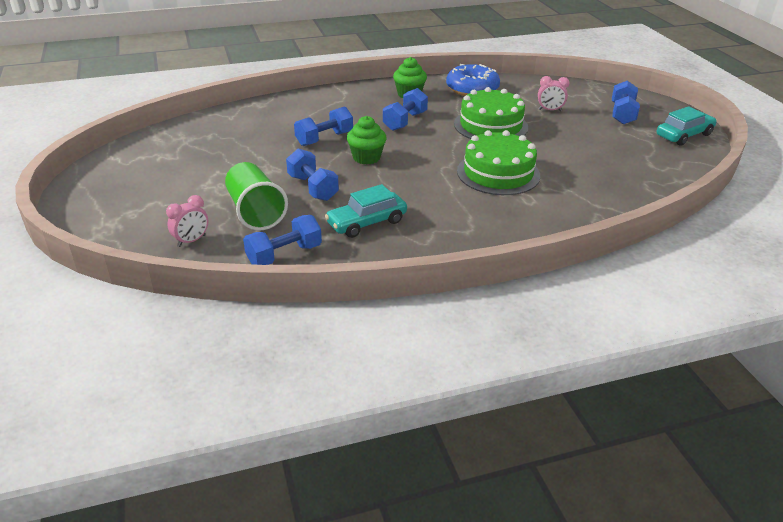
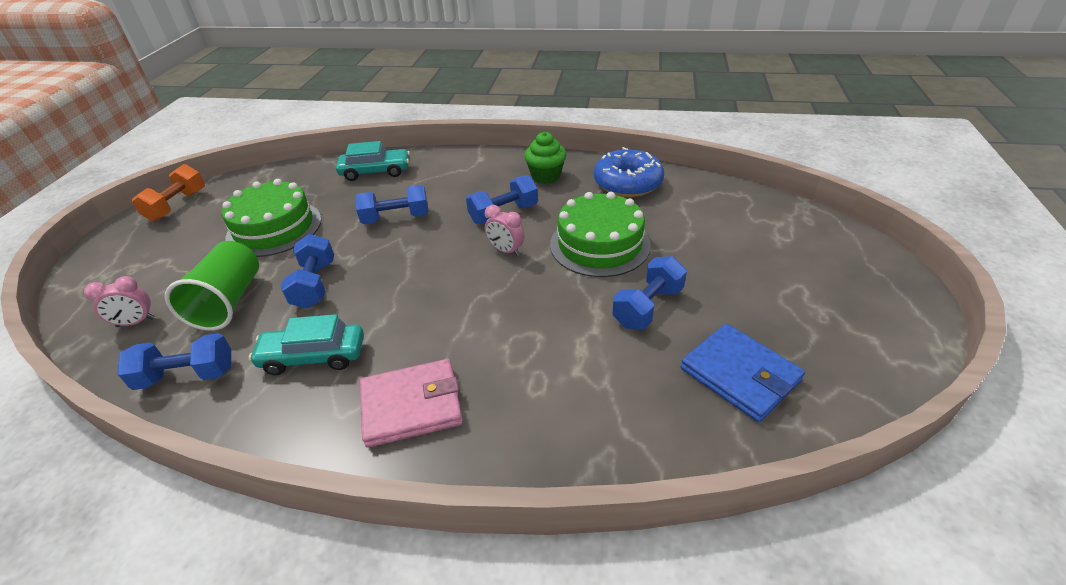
camera: 30 degrees right, 5 degrees up
(106, 168) = (177, 206): none -> orange dumbbell
(366, 157) = (411, 256): green cupcake -> none
(464, 227) = (411, 405): none -> pink wallet
(498, 173) = (538, 326): green cake -> green cake (274, 228)
(550, 110) = (702, 238): pink clock -> pink clock (506, 251)
(622, 114) = (806, 269): blue dumbbell -> blue dumbbell (647, 307)
(631, 168) = (739, 374): none -> blue wallet
(684, 135) = (882, 335): turquoise car -> turquoise car (376, 172)

